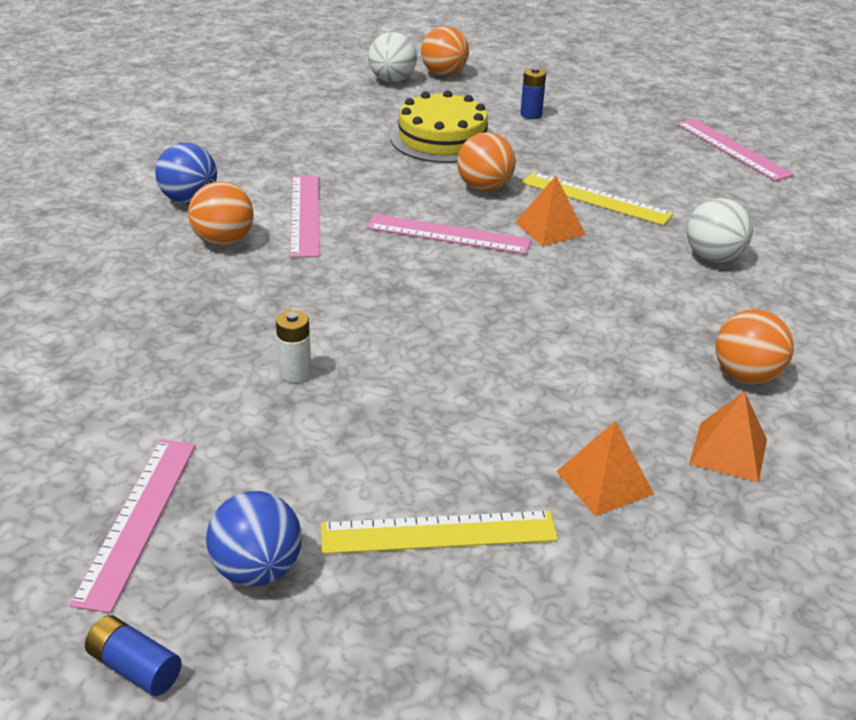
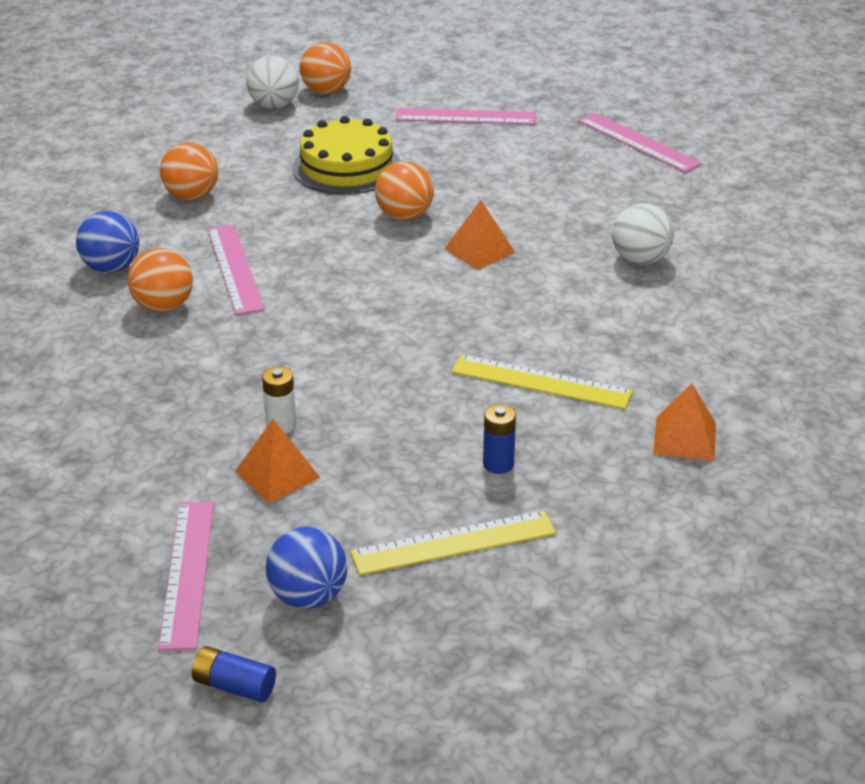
camera: 10 degrees left, 0 degrees up
(448, 234) = (383, 270): pink ruler -> pink ruler (465, 117)
(531, 115) = (430, 128): blue battery -> blue battery (498, 464)
(595, 198) = (516, 213): yellow ruler -> yellow ruler (541, 382)
(604, 482) = (584, 480): orange pyramid -> orange pyramid (277, 474)
(746, 376) = (689, 369): orange ball -> orange ball (191, 196)

